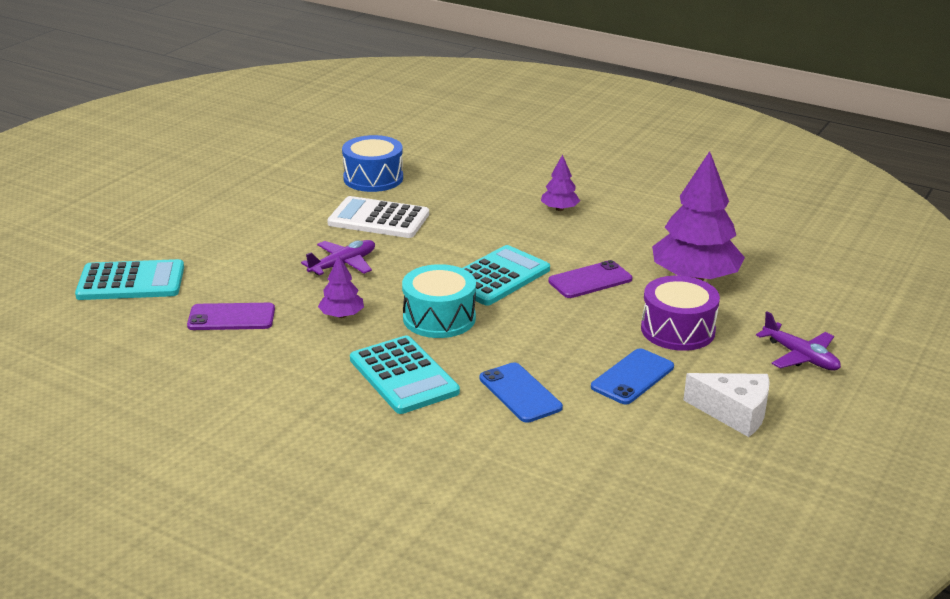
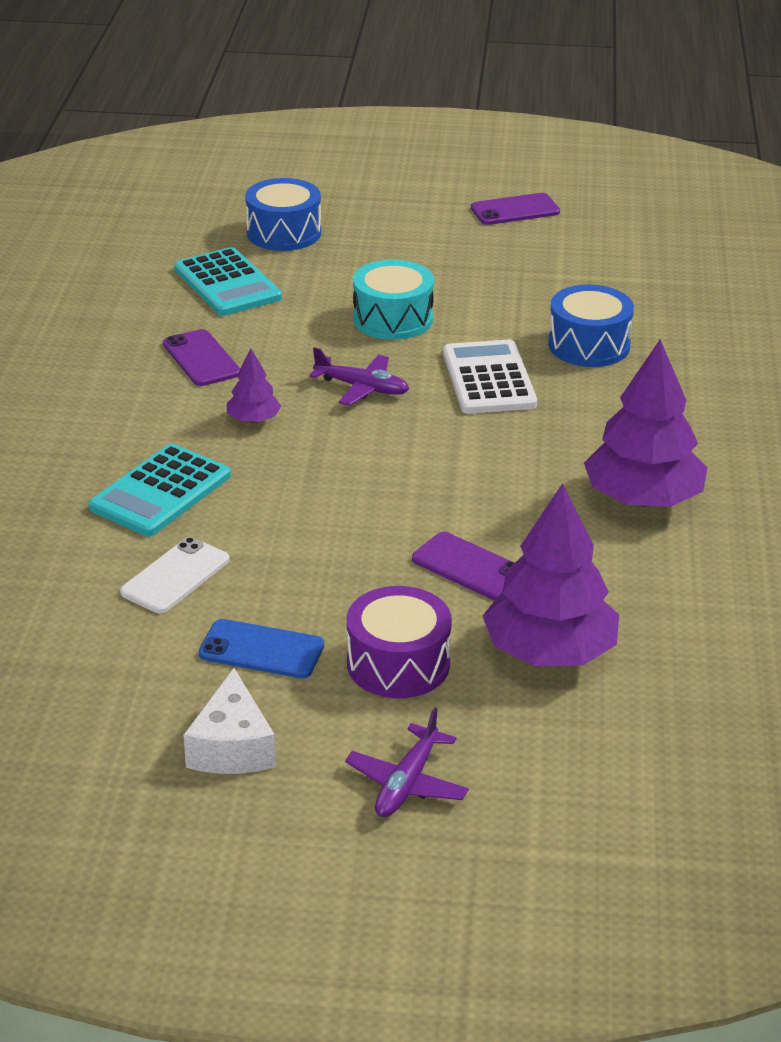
camera: 65 degrees right, 5 degrees up
(84, 242) = (284, 233): none -> blue drum
(172, 155) = (515, 210): none -> purple phone
(439, 318) = (294, 482): turquoise drum -> turquoise drum (393, 319)
(497, 277) = (420, 496): turquoise calculator -> none
(520, 393) = (175, 576): blue phone -> white phone
(559, 209) = (642, 499): purple tree -> purple tree, size x2.10

